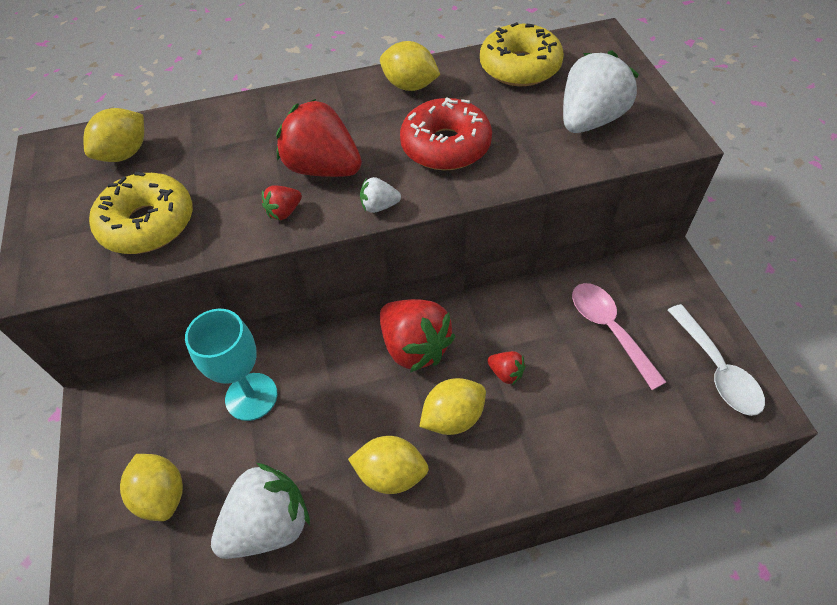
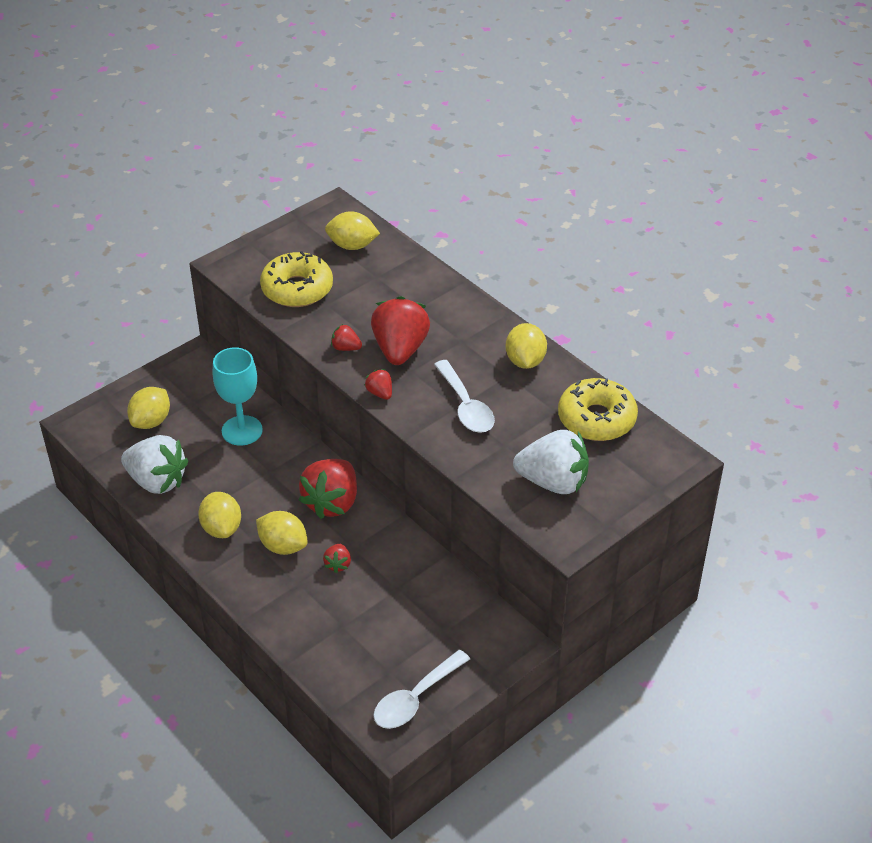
camera: 60 degrees right, 10 degrees down
(379, 206) = (380, 393): white strawberry -> red strawberry
(445, 146) = (466, 406): red donut -> white spoon
(609, 329) = (417, 617): pink spoon -> none

